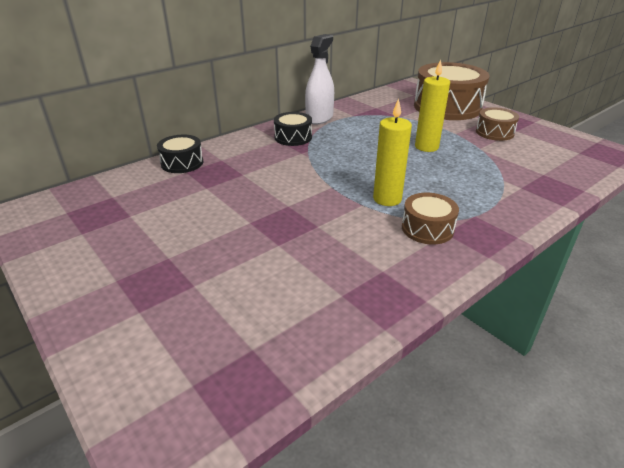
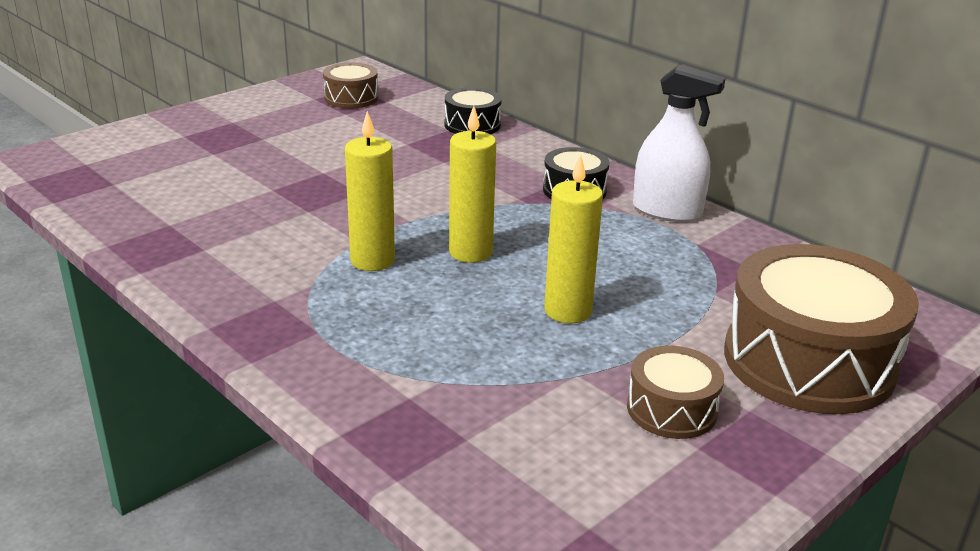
camera: 85 degrees right, 5 degrees down
(371, 168) = (470, 252): none -> yellow candle
(427, 228) = (287, 286): brown drum -> brown drum (351, 98)

